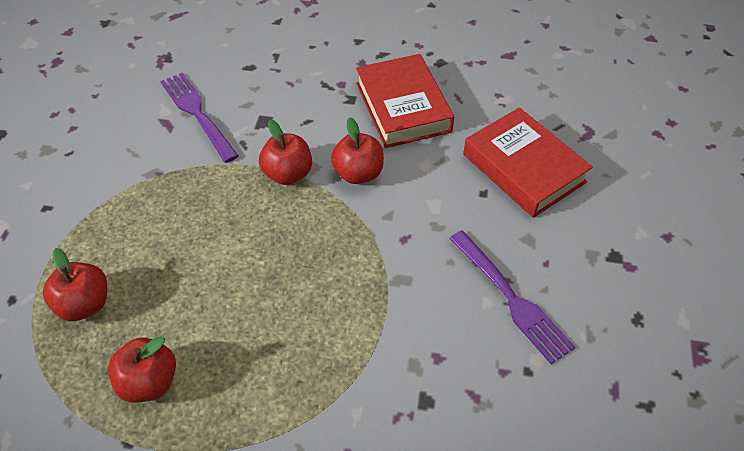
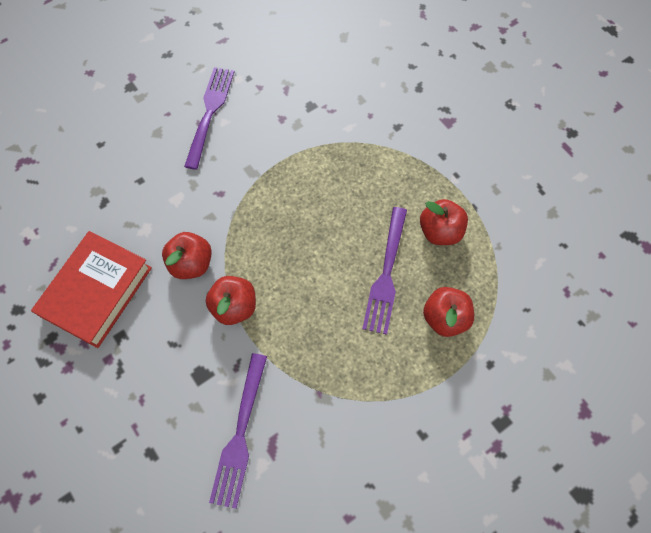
camera: 135 degrees left, 15 degrees up
(175, 296) = (386, 274): none -> purple fork
(523, 168) = (95, 174): red book -> none

